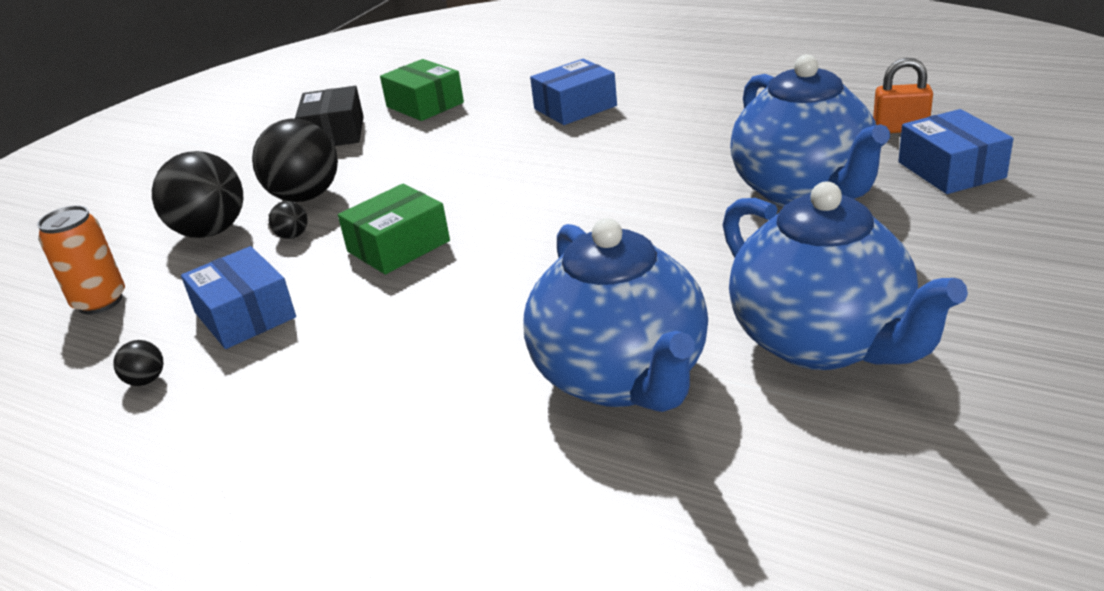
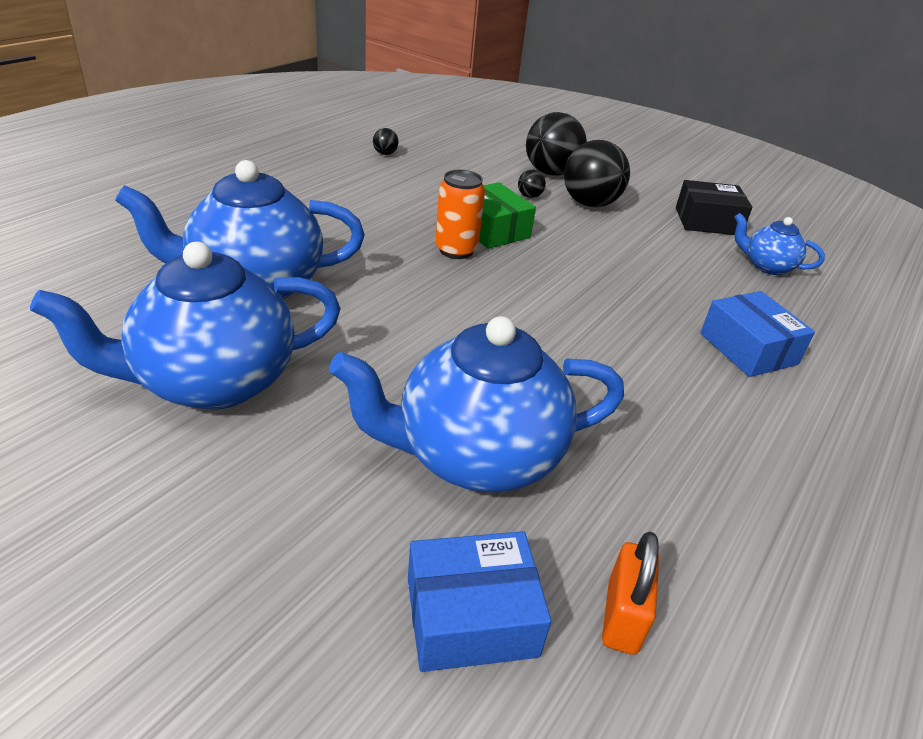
camera: 90 degrees right, 5 degrees up
(100, 302) = (479, 144): orange can -> orange can (456, 250)
(245, 315) = (434, 178): blue box -> none
(425, 105) = (767, 266): green box -> blue teapot

